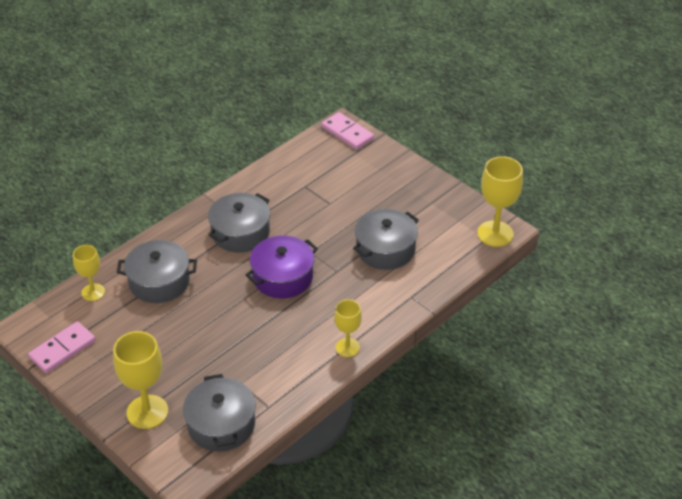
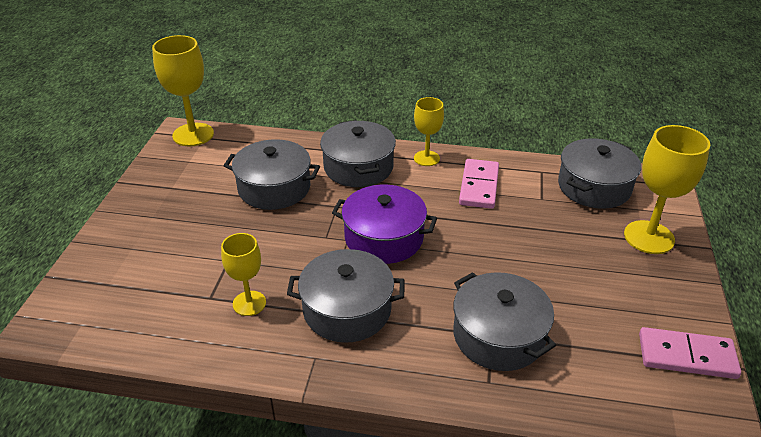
camera: 125 degrees left, 5 degrees down
(93, 292) = (586, 391): yellow goblet -> yellow goblet (249, 303)
(347, 133) = (60, 311): pink domino -> pink domino (479, 186)
(371, 303) = (358, 167): none -> grey pot

